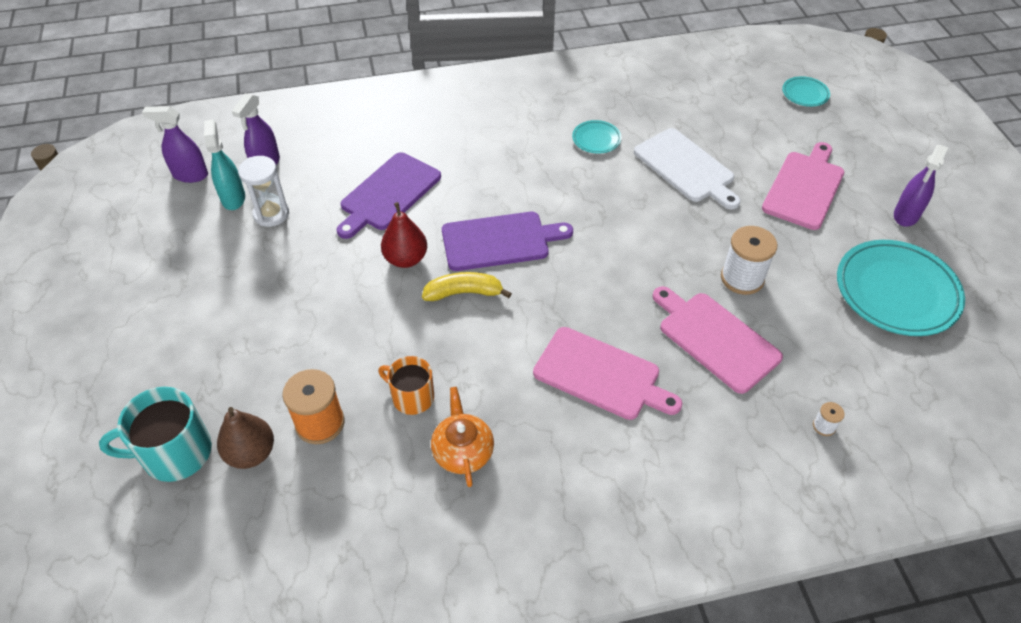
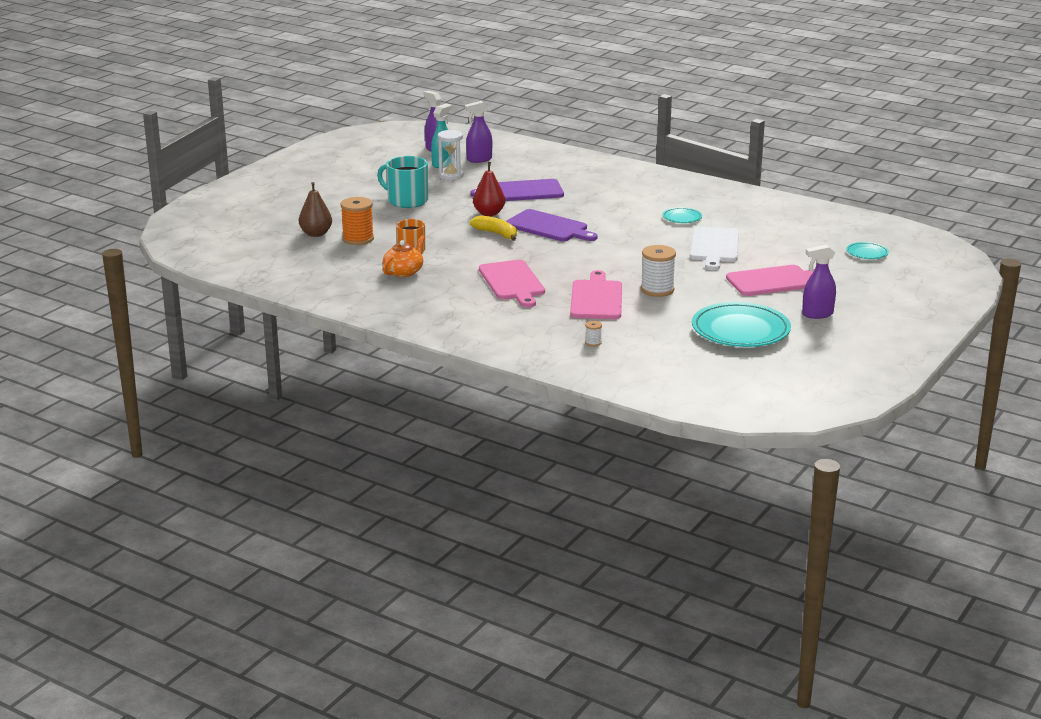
camera: 45 degrees right, 25 degrees down
(175, 453) = (287, 221): turquoise mug -> turquoise mug (406, 201)

